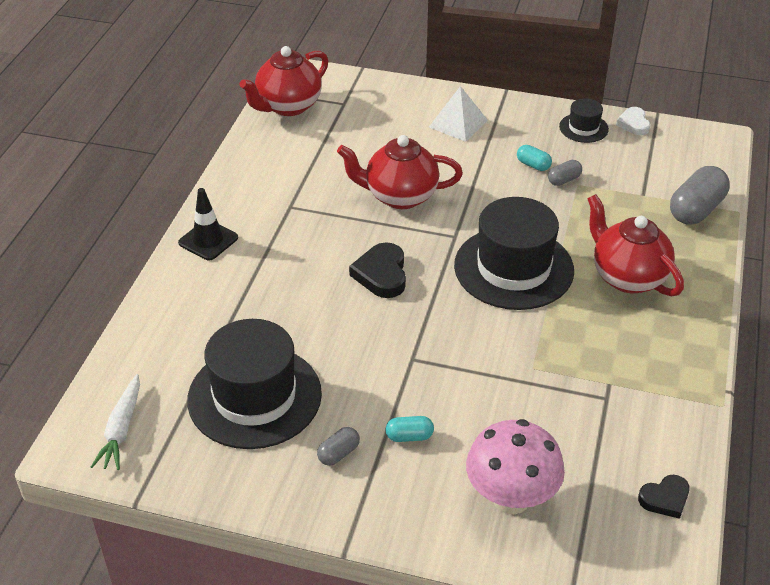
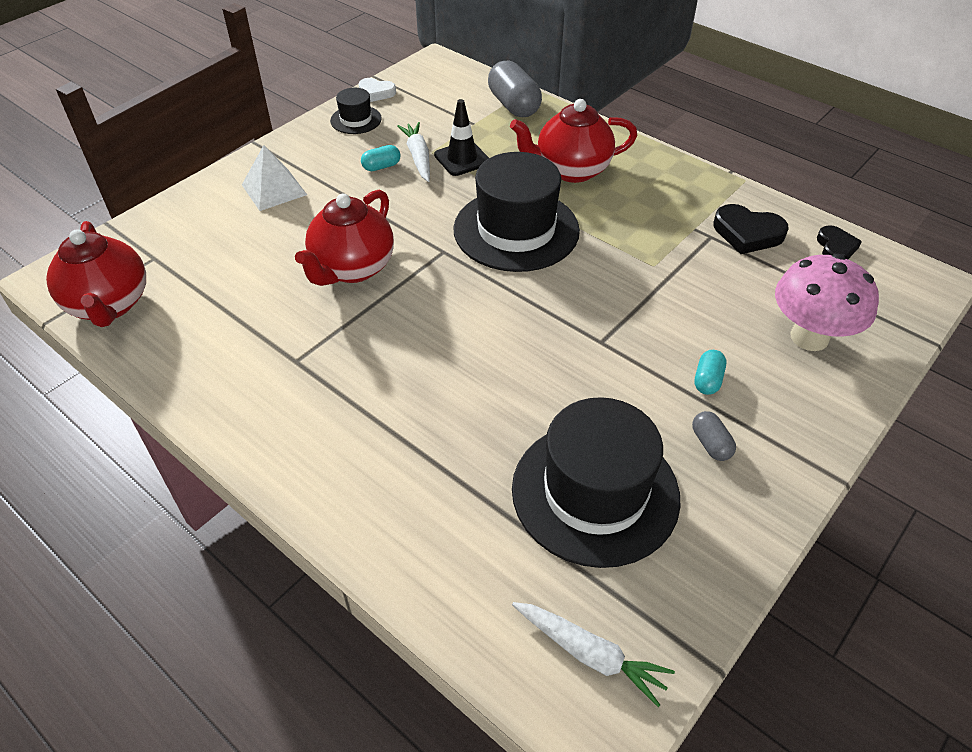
camera: 65 degrees left, 5 degrees up
(208, 240) = (296, 458): black traffic cone -> black traffic cone (462, 159)
(381, 274) = (464, 323): black heart -> black heart (747, 233)
(564, 180) = (418, 157): grey capsule -> white carrot

